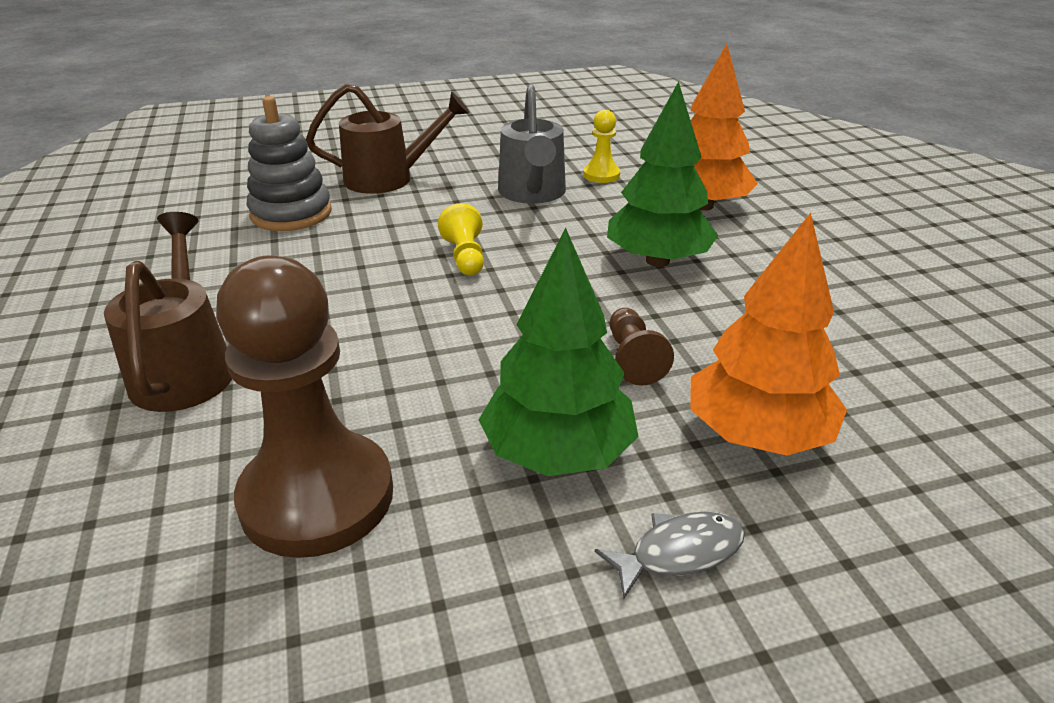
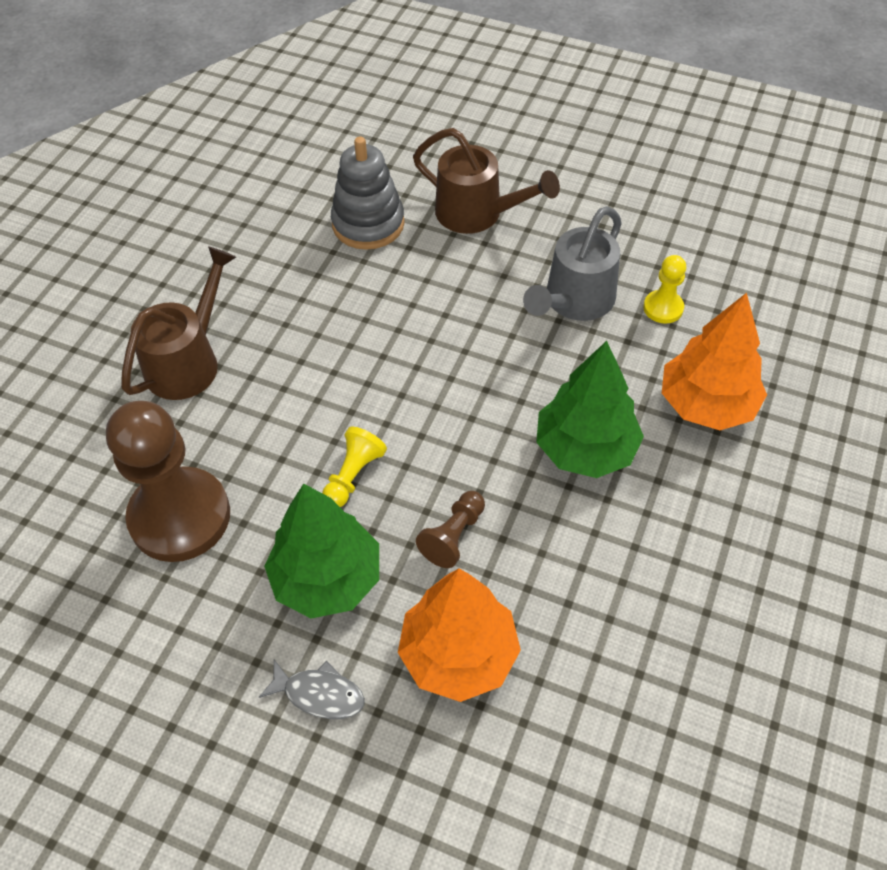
camera: 40 degrees right, 20 degrees up
(465, 257) = (445, 353): yellow pawn -> yellow pawn (353, 475)

